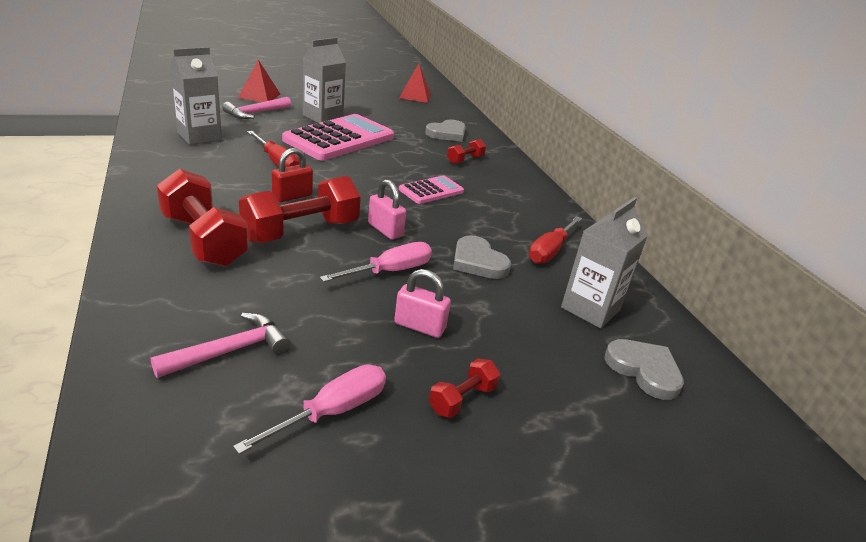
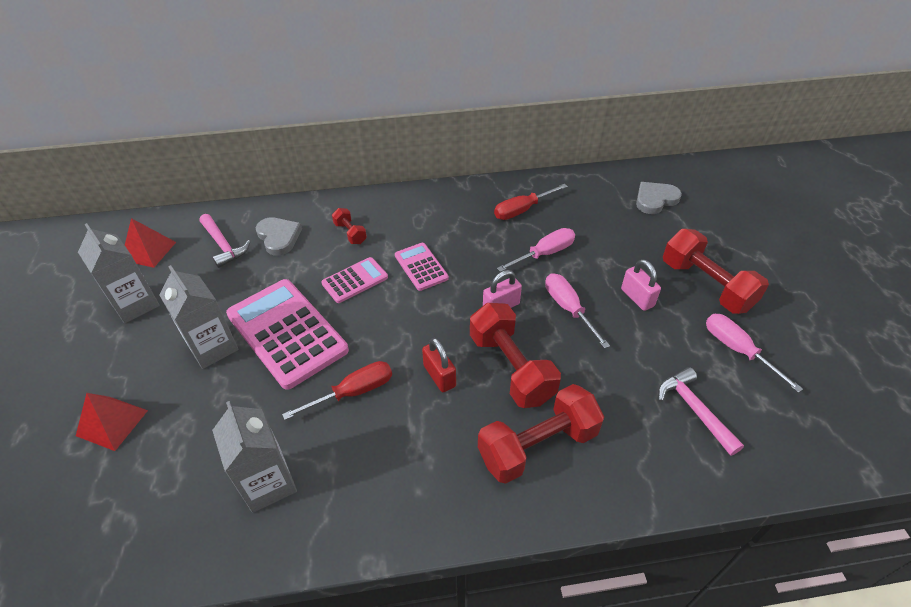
camera: 75 degrees left, 15 degrees up
(255, 113) = (187, 423): pink hammer -> pink hammer (223, 245)
(404, 162) = (355, 280): none -> pink calculator
(420, 326) = (637, 298): pink padlock -> pink padlock turned 60 degrees counterclockwise
(462, 399) = (706, 285): red dumbbell -> red dumbbell, size x2.05
(478, 261) = (544, 254): grey heart -> pink screwdriver
(550, 251) = (522, 210): red screwdriver -> red screwdriver turned 105 degrees clockwise
(590, 309) = (596, 207): grey carton -> grey carton (135, 304)

